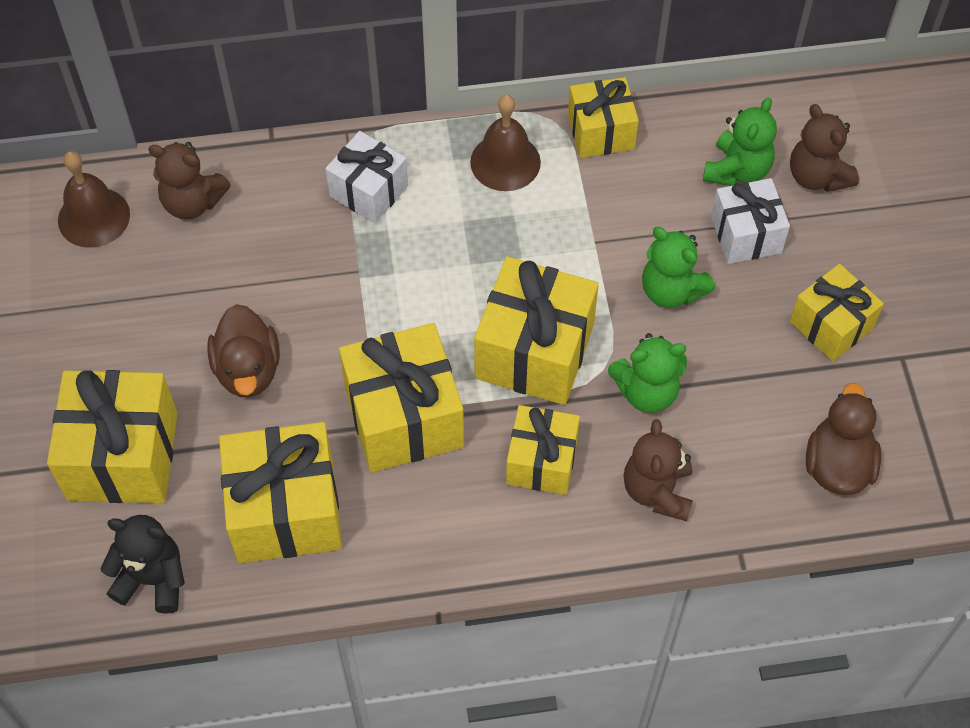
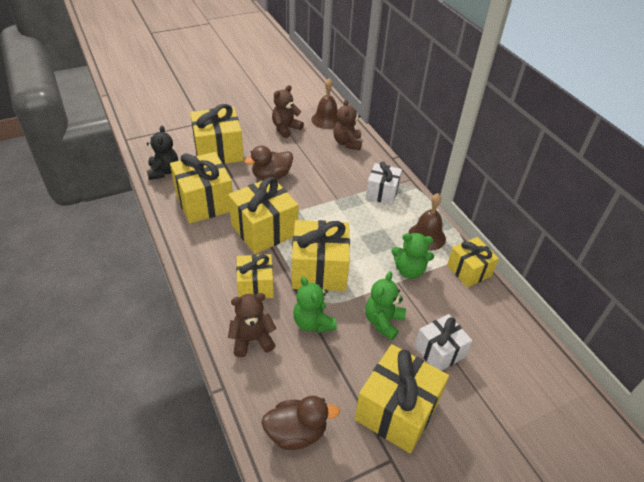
camera: 70 degrees right, 15 degrees down
(737, 170) = (482, 339): green teddy bear -> green teddy bear (409, 270)
(817, 176) = (503, 383): brown teddy bear -> brown teddy bear (285, 128)
(831, 325) = (396, 411): yellow gift -> yellow gift, size x1.60

